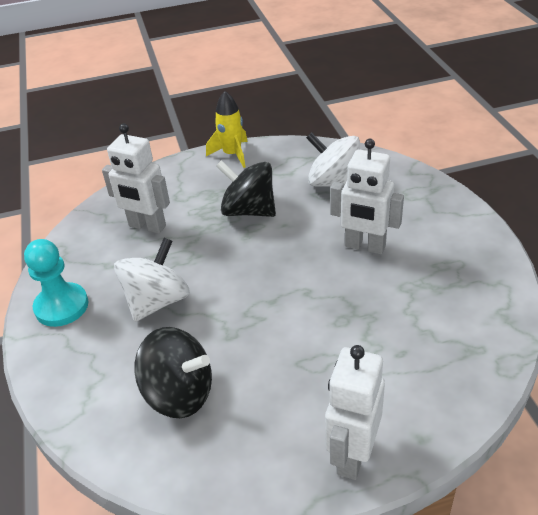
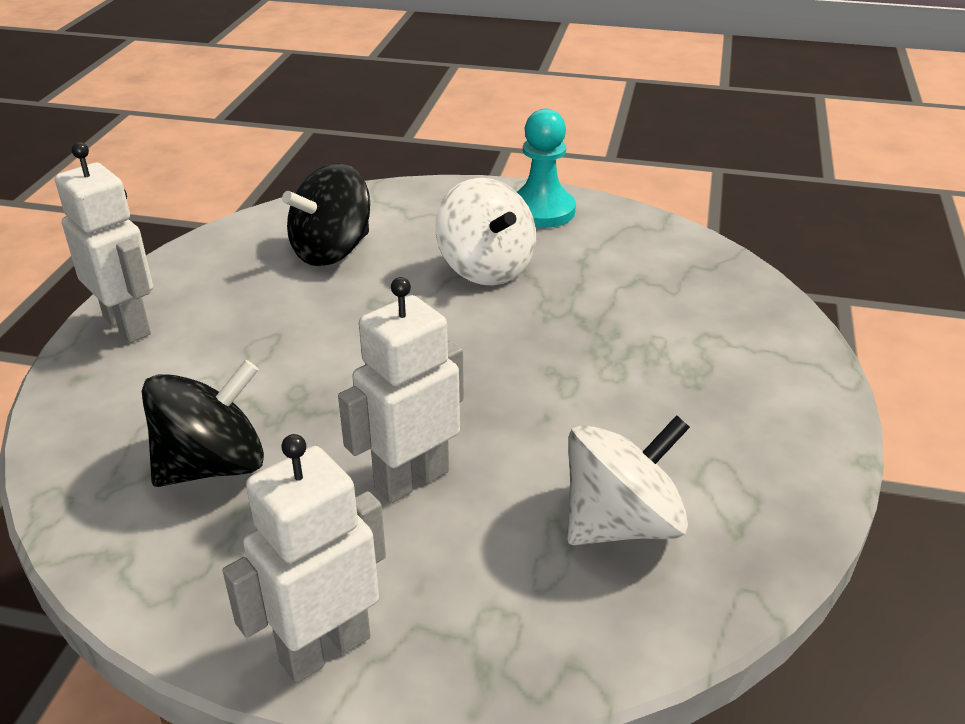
camera: 115 degrees right, 5 degrees down
(147, 226) = (651, 293): white robot -> white robot (324, 649)
(232, 154) = (812, 429): yellow rocket -> none
(248, 210) = (615, 392): black spinning top -> black spinning top (212, 465)

